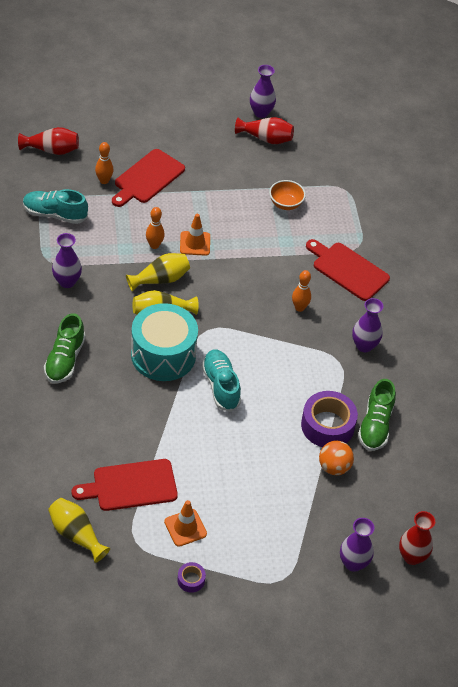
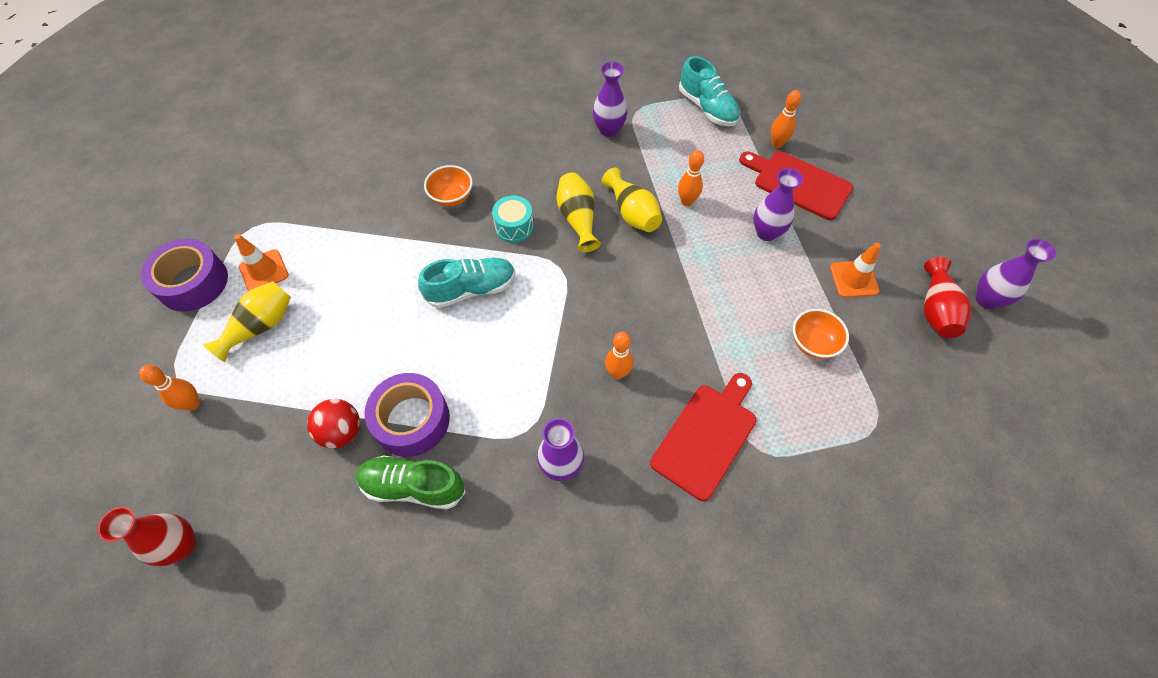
camera: 90 degrees right, 10 degrees up
(52, 150) = (807, 93): red vase -> none
(55, 214) = (707, 108): turquoise shoe -> turquoise shoe turned 135 degrees clockwise
(65, 360) = (496, 141): green shoe -> none
(76, 534) = (267, 177): yellow vase -> yellow vase (260, 326)
(125, 395) = (452, 197): none -> orange bowl
(130, 486) = (325, 215): red cutting board -> none
(163, 355) = (514, 227): turquoise drum -> turquoise drum, size x0.49
(191, 580) = (193, 282): purple tape -> purple tape, size x2.12
(195, 243) = (702, 242): orange traffic cone -> orange traffic cone (853, 279)
(306, 564) = (193, 404): none -> orange bowling pin
(334, 467) = (342, 431): orange ball -> red ball
(353, 563) = (185, 463): purple vase -> purple vase (766, 232)

